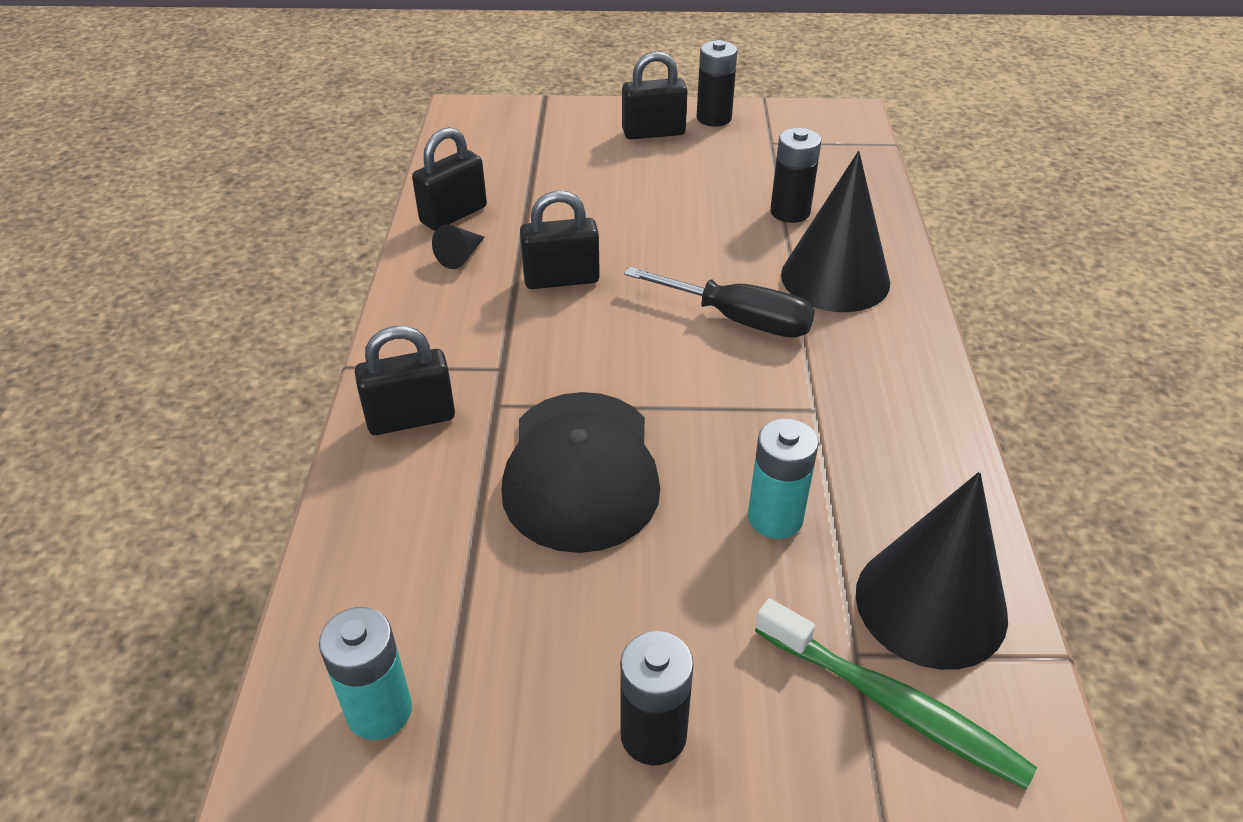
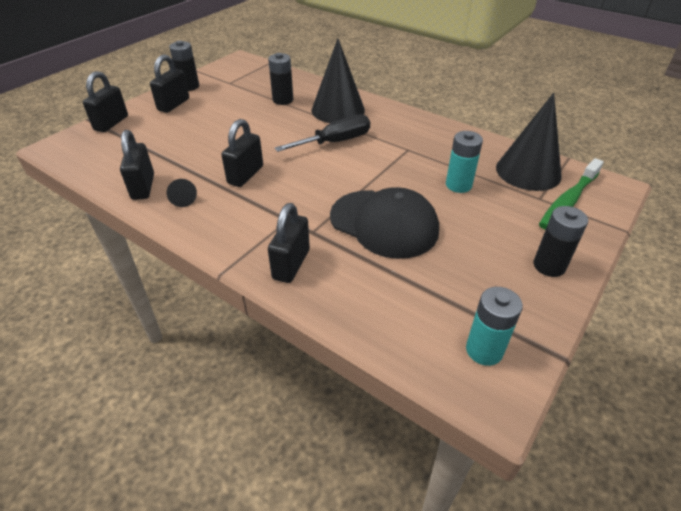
camera: 55 degrees left, 0 degrees up
(555, 116) = (111, 123): none -> black padlock
(893, 704) = (568, 201): green toothbrush -> green toothbrush turned 150 degrees clockwise

